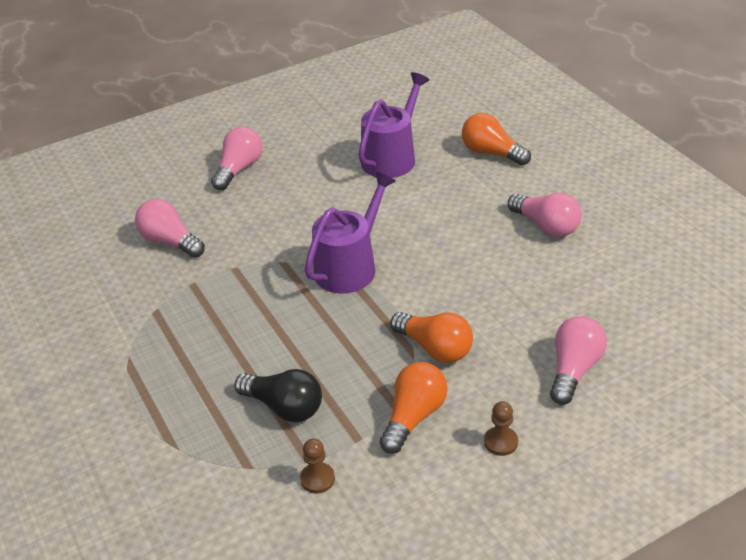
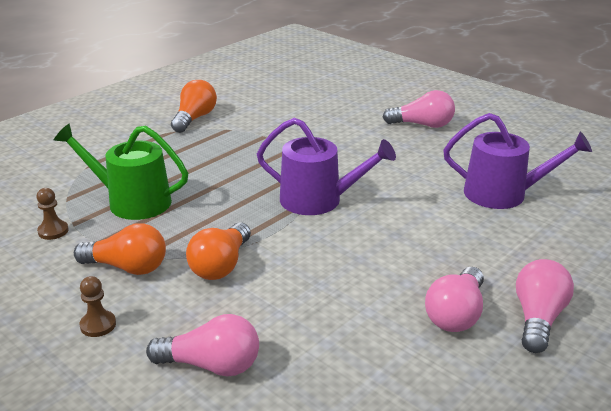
camera: 70 degrees right, 10 degrees down
(170, 241) = (310, 118): pink light bulb -> pink light bulb (538, 318)
(284, 407) = (132, 201): black light bulb -> green watering can
(491, 153) = (567, 255): orange light bulb -> orange light bulb (194, 118)

